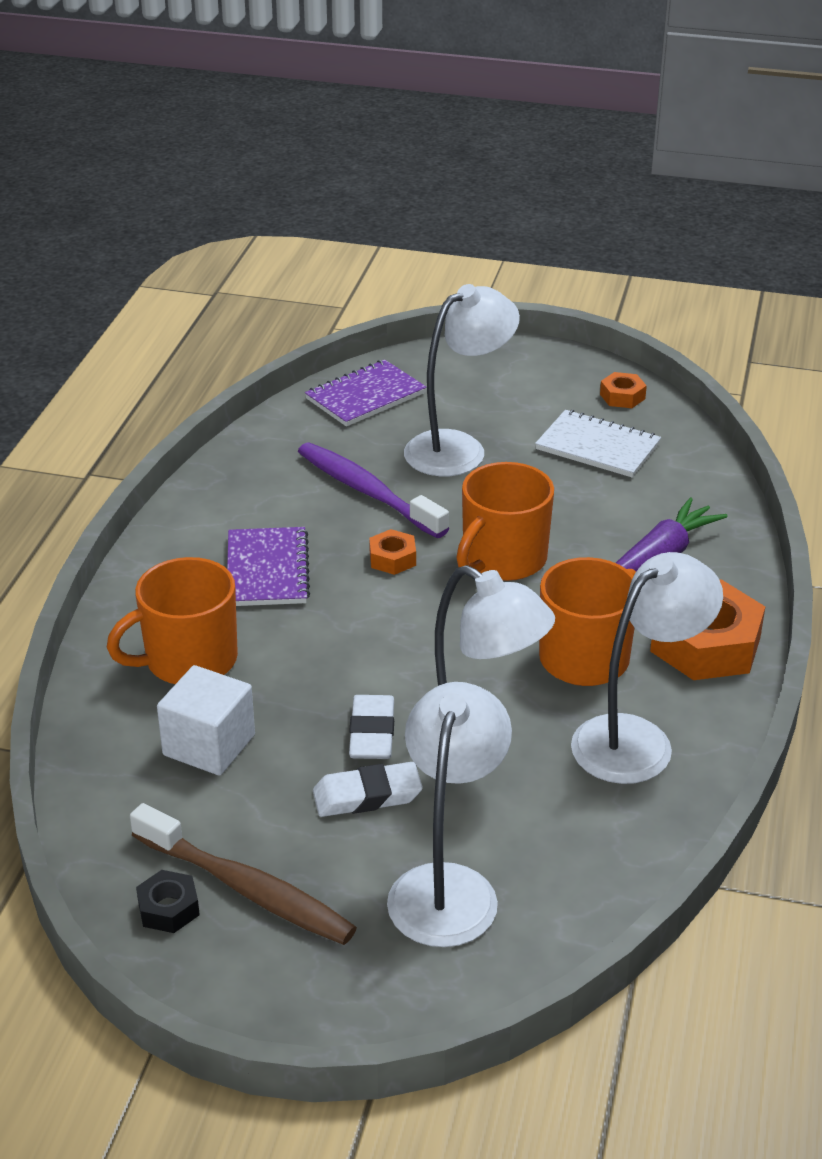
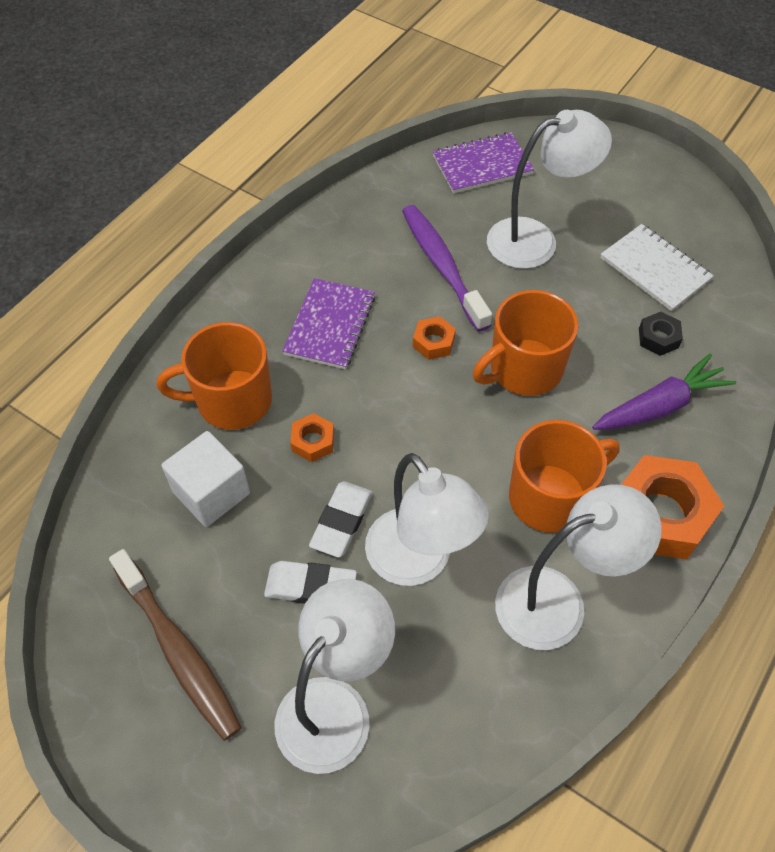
camera: 20 degrees right, 20 degrees up
(168, 908) = (112, 649): black nut -> black nut (658, 338)
(622, 396) = (699, 220): orange nut -> orange nut (313, 441)

